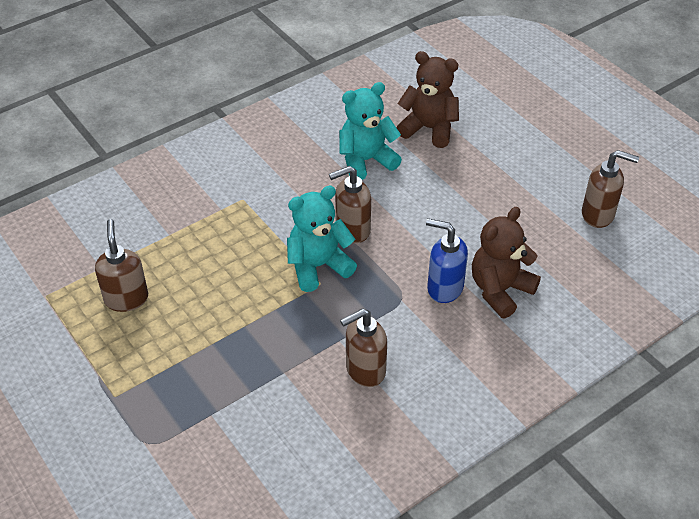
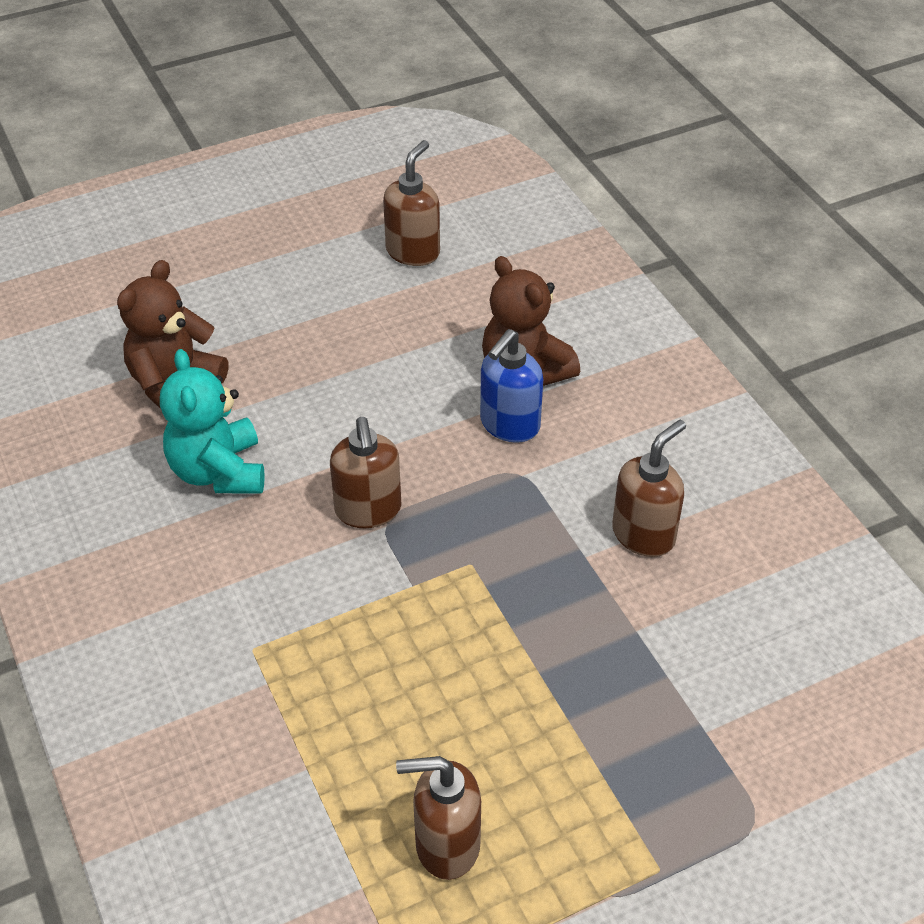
camera: 80 degrees left, 0 degrees up
(318, 266) = (434, 562): turquoise teddy bear -> none
(364, 370) = (644, 534): brown soap dispenser -> brown soap dispenser turned 120 degrees counterclockwise

